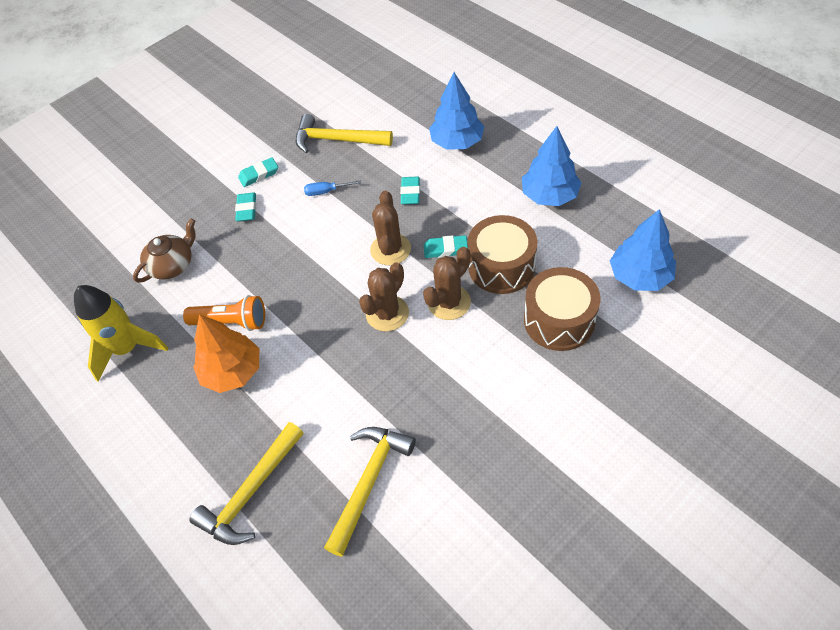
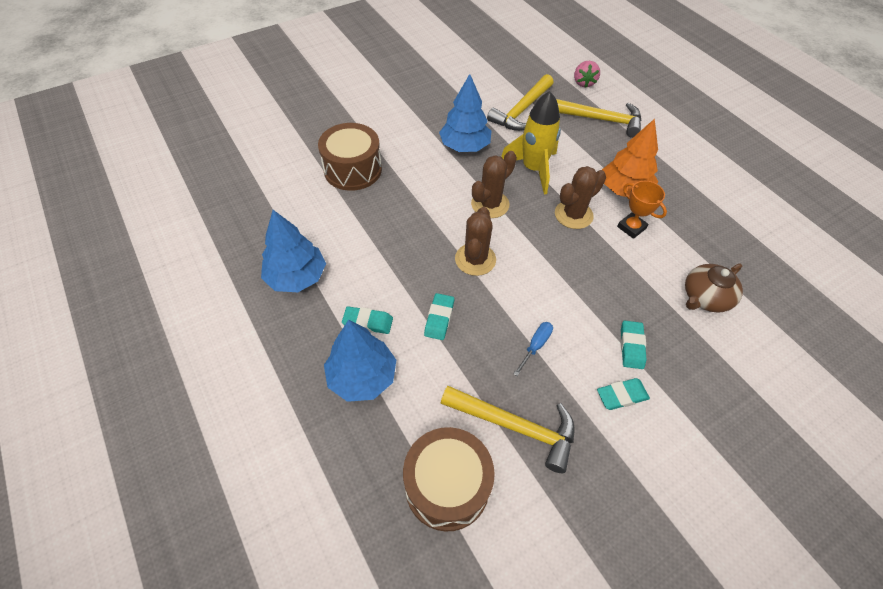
camera: 175 degrees left, 0 degrees up
(127, 349) = (725, 226): yellow rocket -> yellow rocket (533, 169)
(231, 322) = (631, 227): orange flashlight -> orange trophy
(251, 492) = (601, 120): yellow hammer -> yellow hammer turned 60 degrees clockwise
(273, 579) = (583, 83): none -> pink strawberry
(326, 191) = (535, 346): blue screwdriver -> blue screwdriver turned 60 degrees counterclockwise
(445, 249) = (422, 247): turquoise eraser -> turquoise eraser (368, 322)
(449, 302) = (435, 201): brown cactus -> brown cactus (573, 215)
(501, 266) = (378, 219): brown drum -> brown drum (447, 486)
(639, 276) = (269, 186): blue tree -> blue tree (465, 146)

